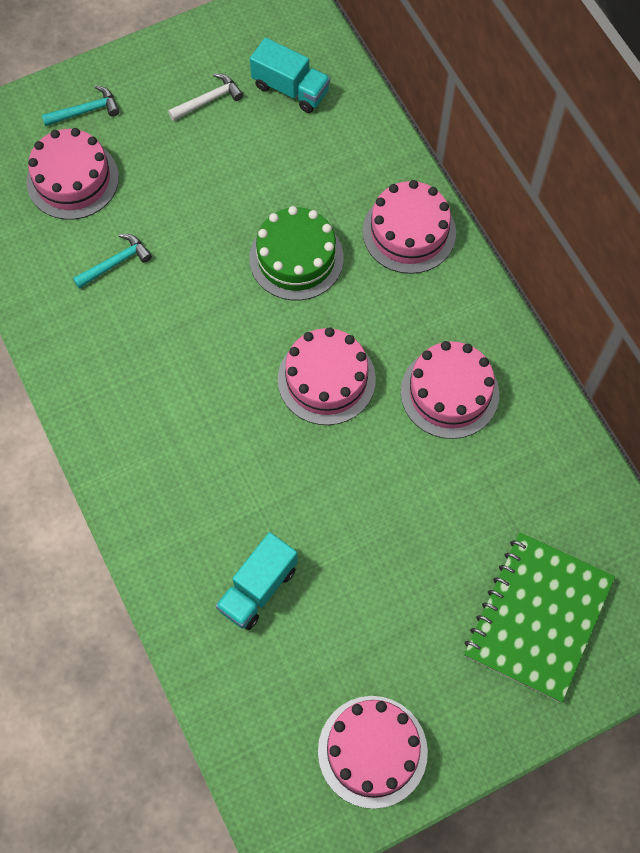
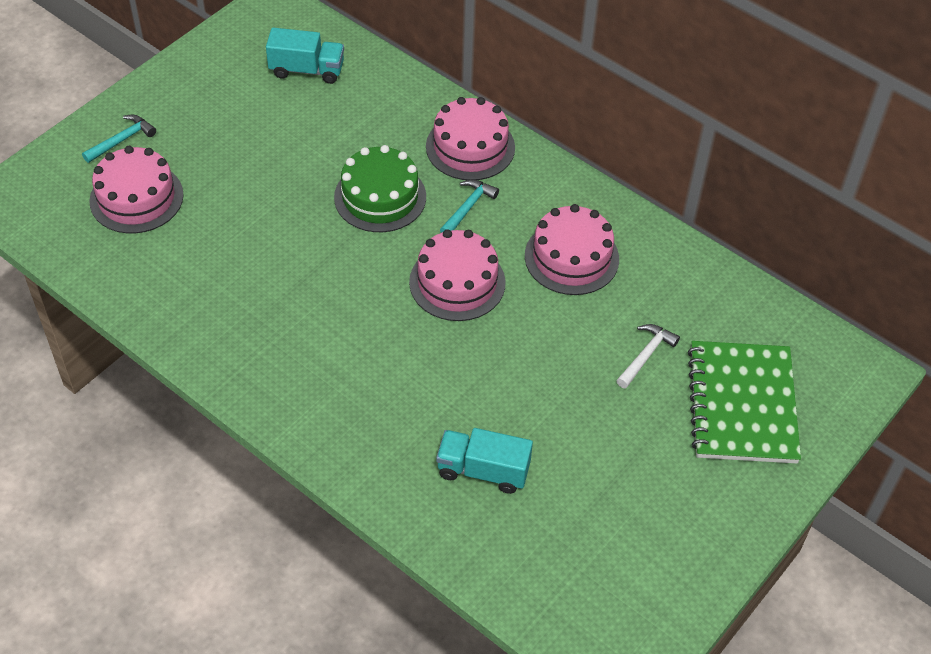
camera: 25 degrees left, 15 degrees down
(115, 263) = (212, 252): turquoise hammer -> turquoise hammer (468, 207)
(208, 100) = (235, 99): white hammer -> white hammer (646, 355)
(258, 588) = (483, 470): turquoise truck -> turquoise truck turned 90 degrees clockwise
(372, 751) = (658, 565): pink cake -> none

